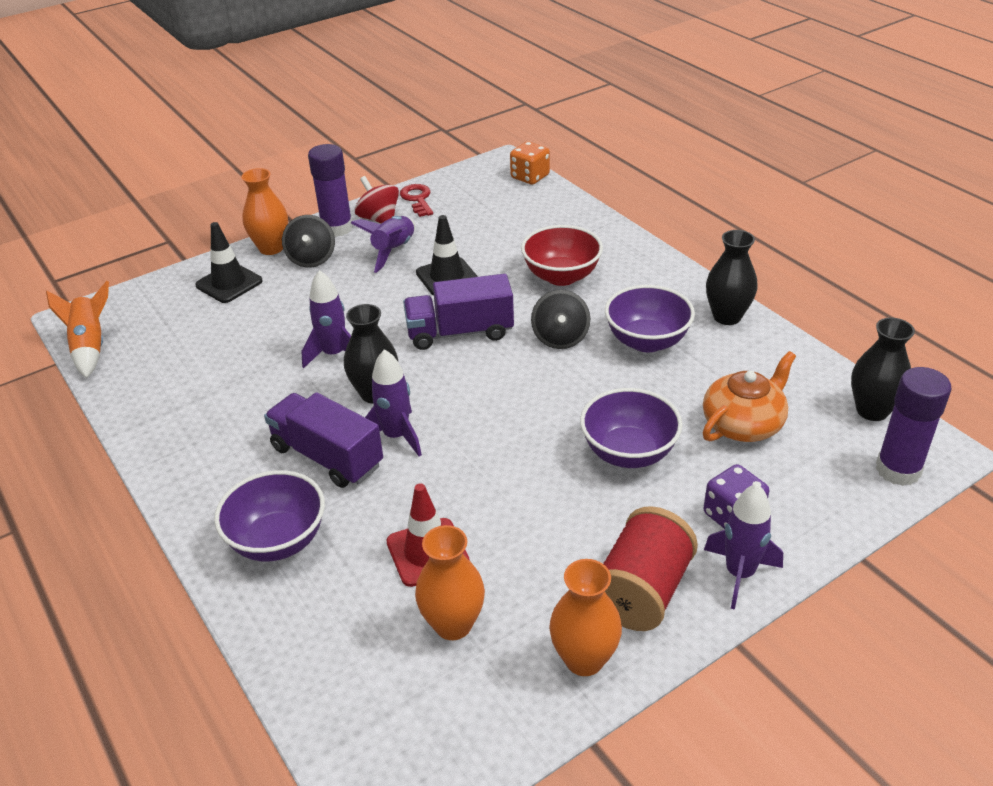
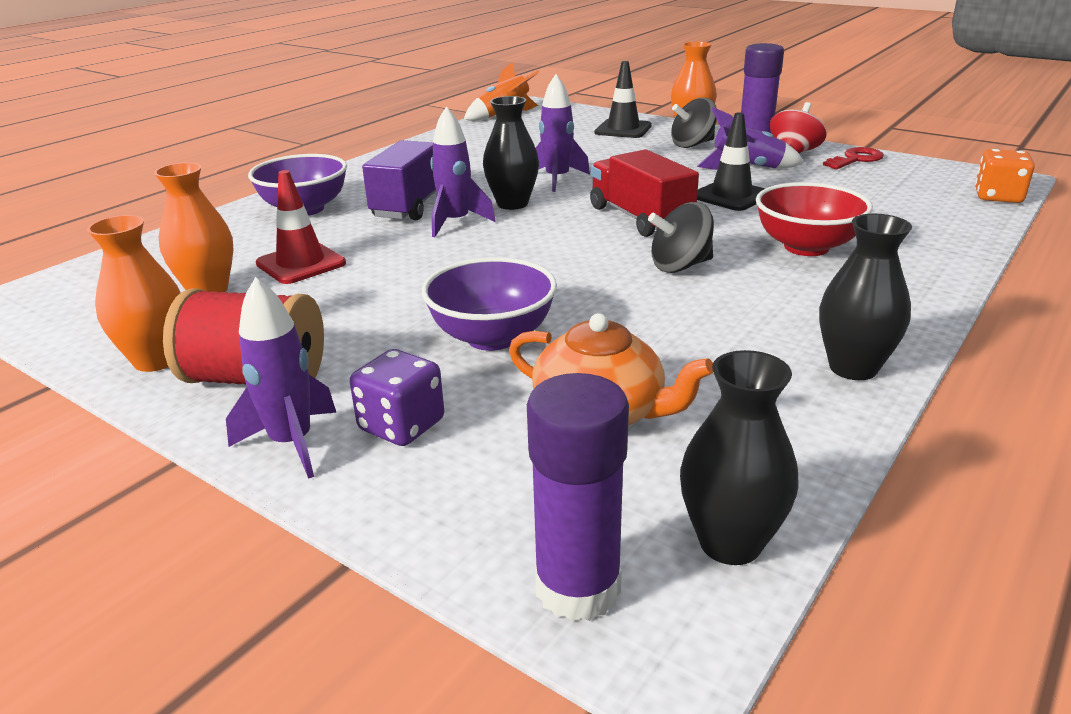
camera: 70 degrees right, 10 degrees down
(460, 332) = (640, 218): purple truck -> red truck
(647, 341) = (727, 317): purple bowl -> none

